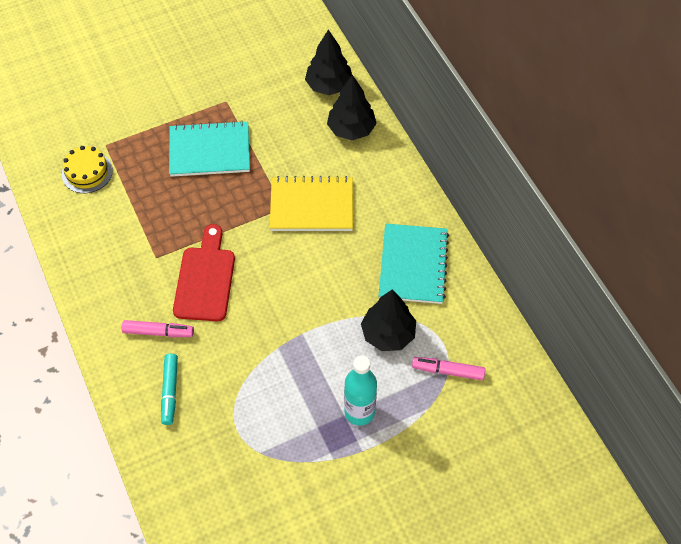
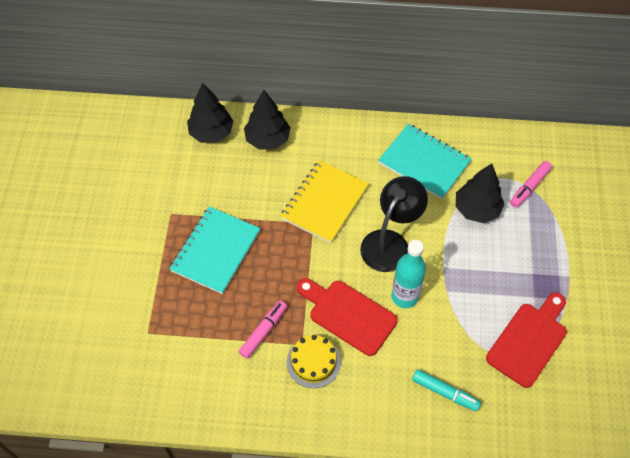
camera: 60 degrees left, 0 degrees up
(87, 172) = (168, 362): yellow cake -> yellow cake (313, 362)
(158, 332) = (380, 376): pink marker -> pink marker (263, 332)
(265, 442) = (529, 340): none -> red cutting board
(302, 277) = (390, 242): none -> black lamp
(359, 412) = (535, 262): turquoise bottle -> turquoise bottle (404, 296)

